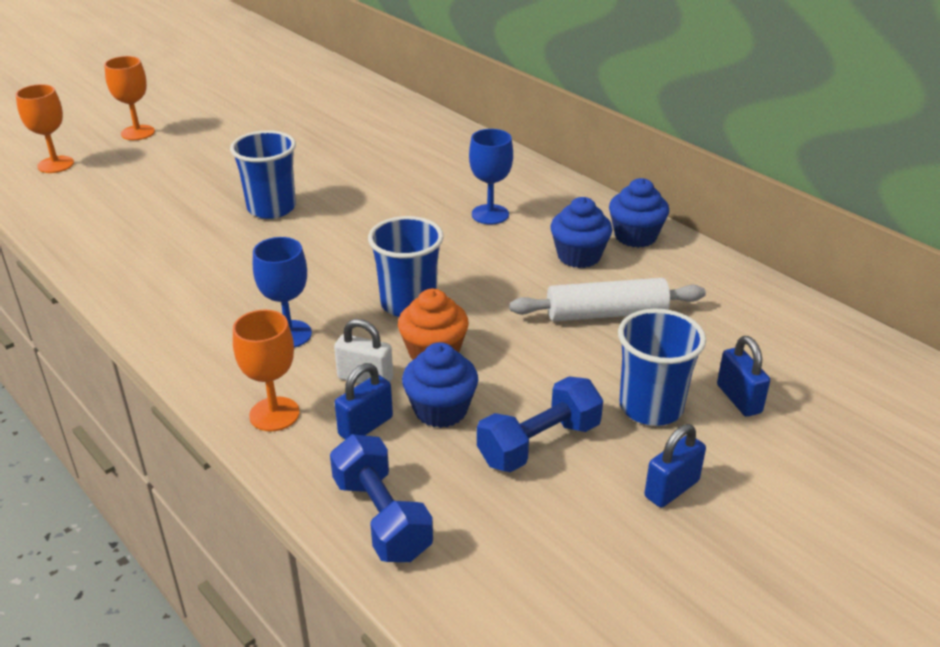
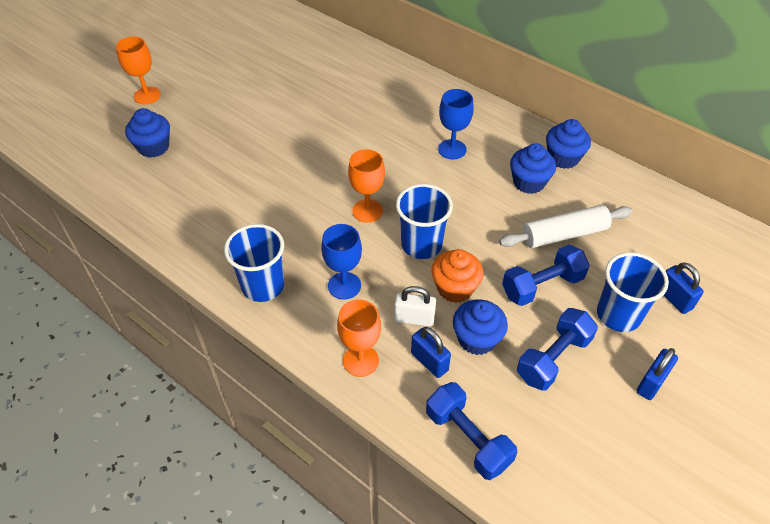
camera: 10 degrees left, 15 degrees up
(55, 164) = (93, 138): orange goblet -> orange goblet (367, 211)
(121, 179) = (154, 147): none -> blue cupcake
(271, 208) = (285, 163): blue cup -> blue cup (263, 286)
(365, 426) = (429, 361): blue padlock -> blue padlock turned 75 degrees counterclockwise
(554, 364) = (542, 286): none -> blue dumbbell

